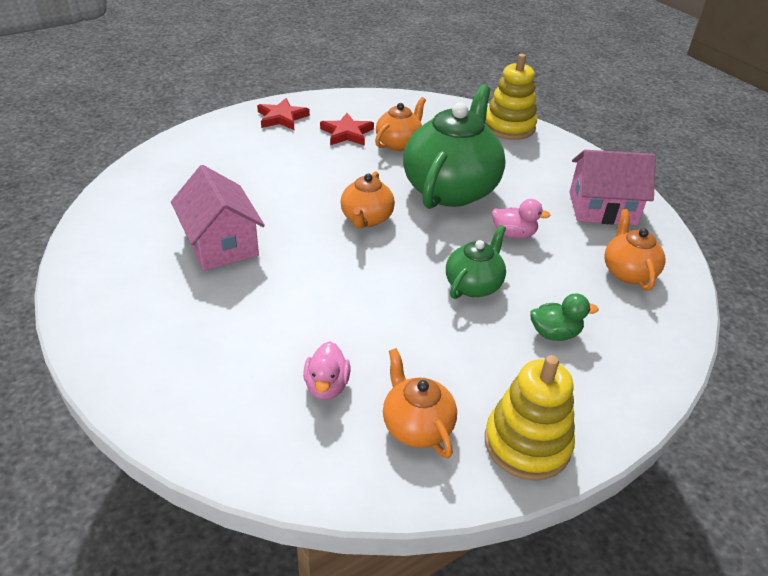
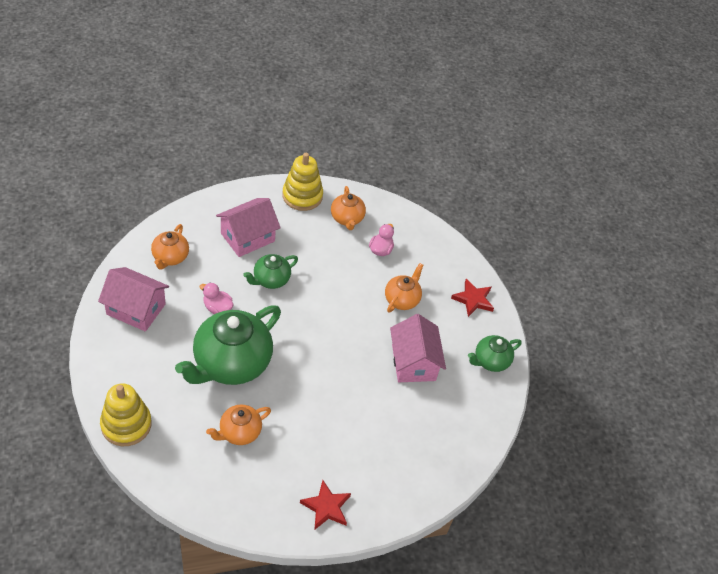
camera: 165 degrees left, 10 degrees up
(101, 273) = (490, 361): none -> green teapot
(347, 133) = (277, 462): red star -> red star (473, 299)
(366, 219) = (309, 354): orange teapot -> orange teapot (402, 299)
(555, 333) = (247, 237): green duck -> pink house

